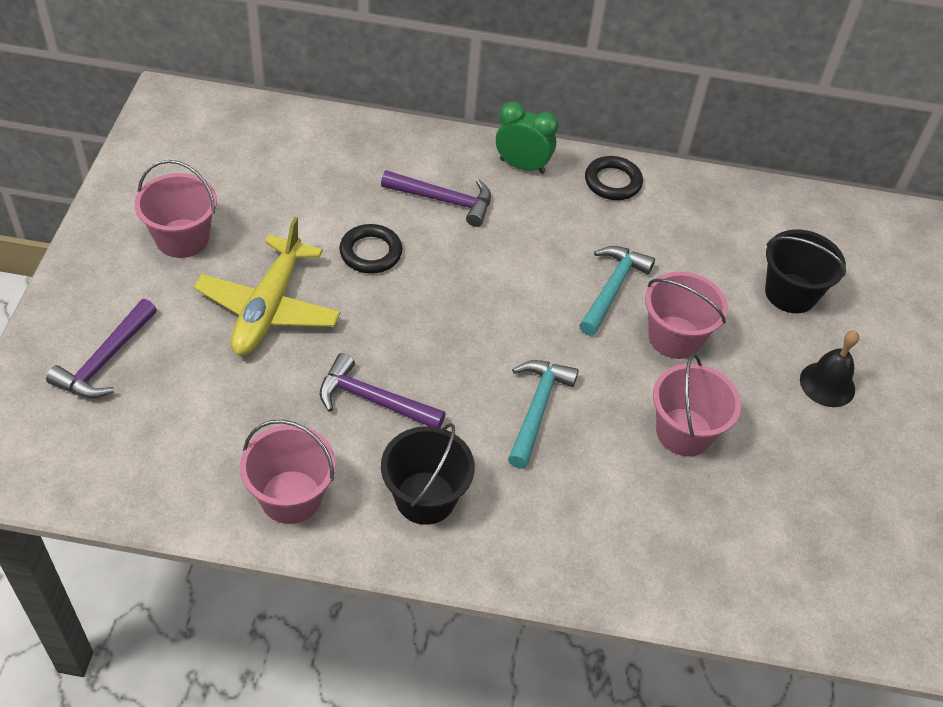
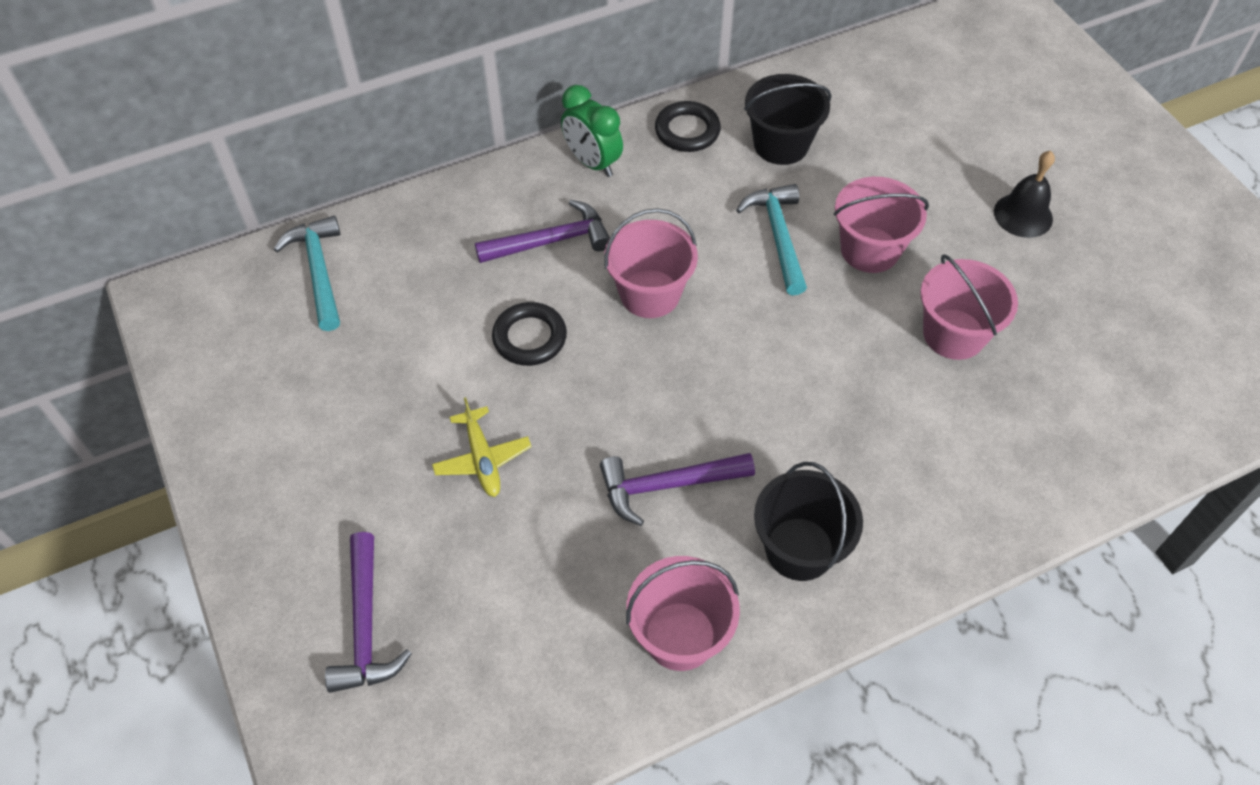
camera: 30 degrees left, 5 degrees up
(182, 238) = (325, 442): pink bucket -> pink bucket (650, 294)
(268, 308) = (482, 459): yellow plane -> yellow plane, size x0.55
(522, 166) = (592, 163): green clock -> green clock turned 120 degrees counterclockwise
(537, 409) = (817, 395): turquoise hammer -> turquoise hammer (319, 271)
(790, 293) = (924, 149): black bucket -> black bucket (781, 144)

